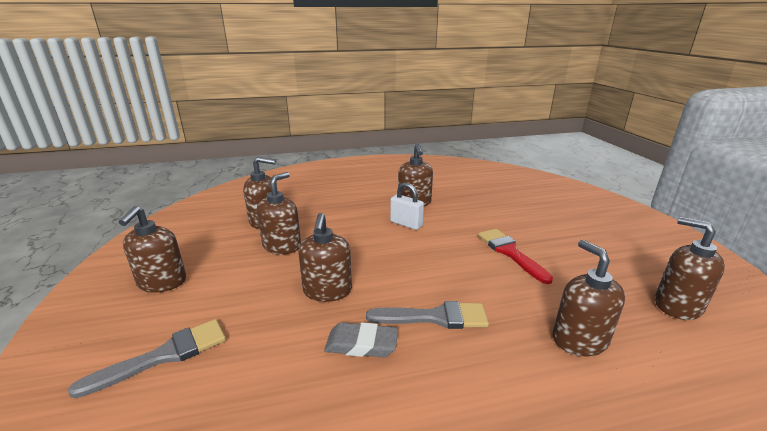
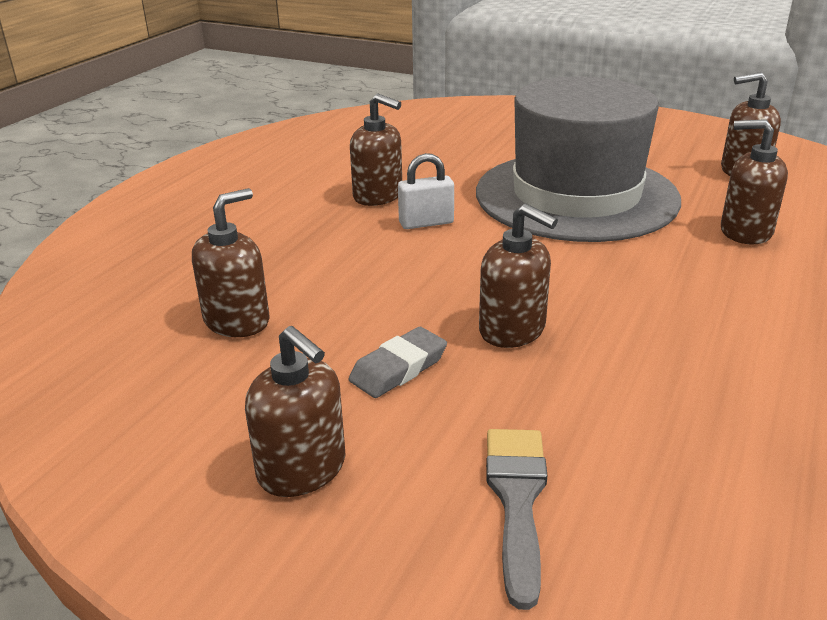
camera: 50 degrees left, 5 degrees up
(282, 246) = (346, 329): brown soap dispenser -> none
(361, 344) = (642, 343): grey eraser -> grey eraser (398, 368)
(434, 317) = (641, 284): grey brush -> none
(510, 252) = (576, 196): red brush -> grey hat

